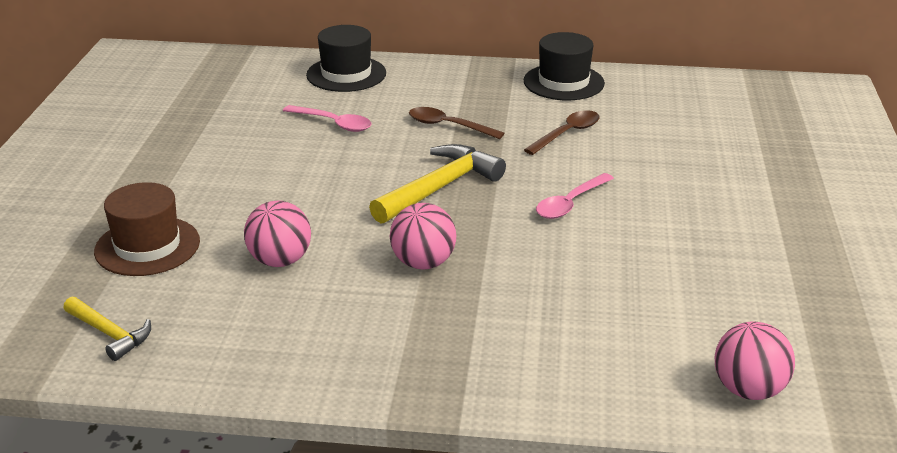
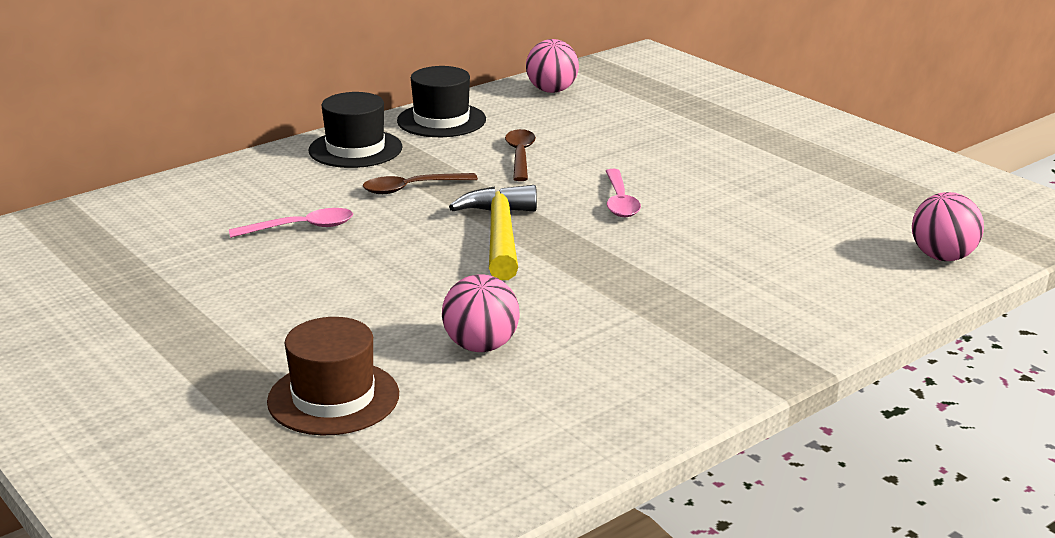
camera: 45 degrees left, 5 degrees down
(109, 334) = (450, 475): yellow hammer -> none
(346, 74) = (226, 185): black hat -> black hat (355, 149)
(423, 263) = (598, 290): pink ball -> pink ball (552, 90)

